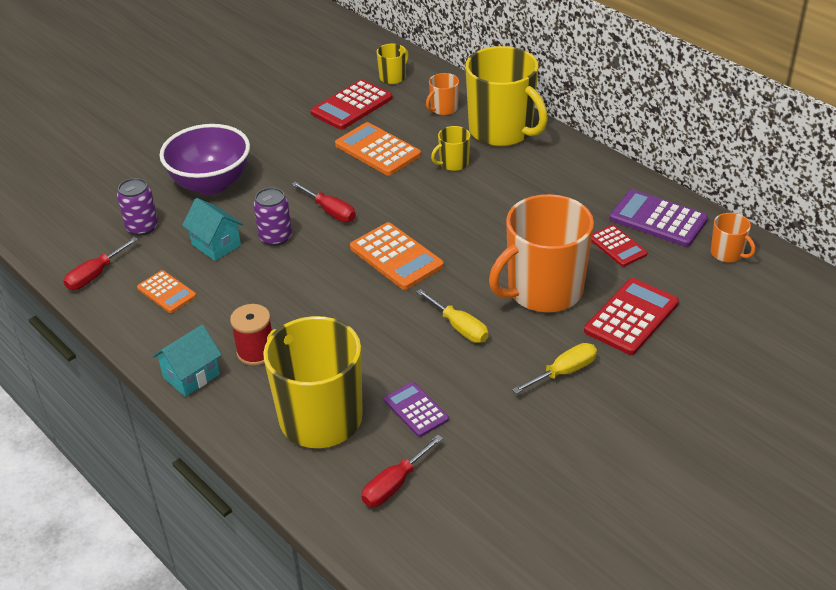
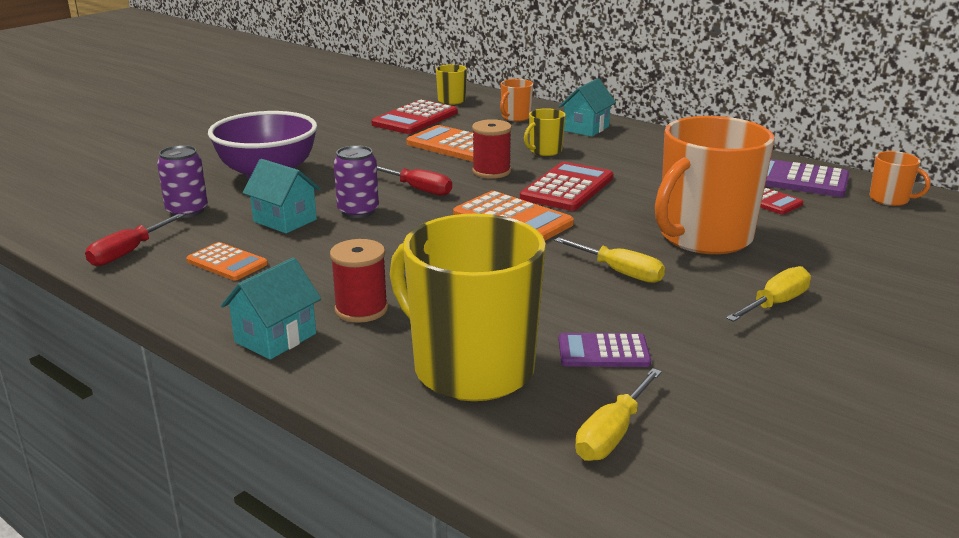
camera: 10 degrees left, 15 degrees down
(394, 484) = (612, 434): red screwdriver -> yellow screwdriver
(397, 191) = (491, 171): none -> red spool
(416, 410) = (603, 351): purple calculator -> purple calculator turned 45 degrees counterclockwise
(502, 131) = (586, 128): yellow mug -> turquoise house
(631, 317) = (822, 252): red calculator -> red calculator (567, 188)

